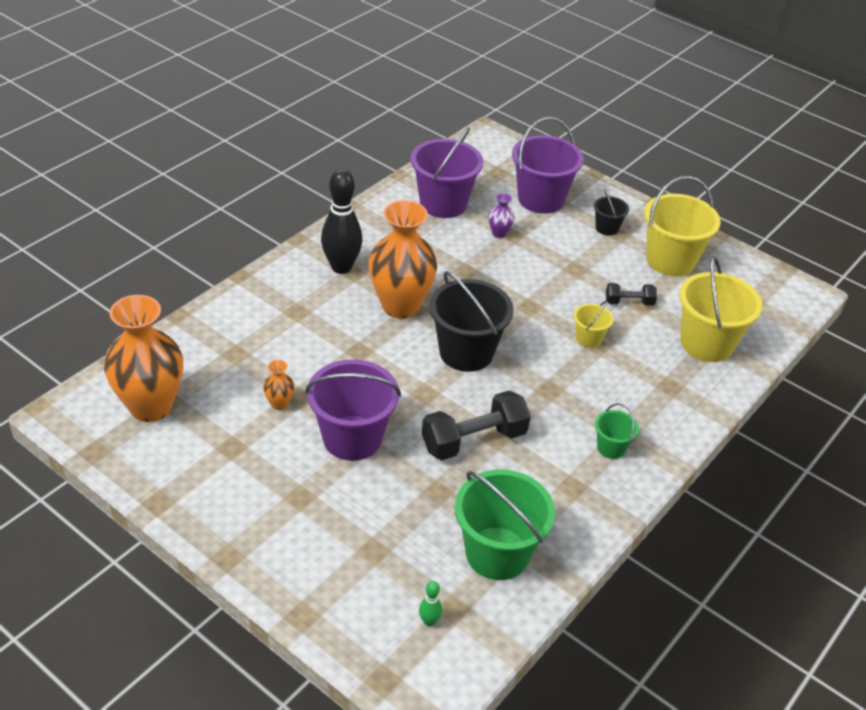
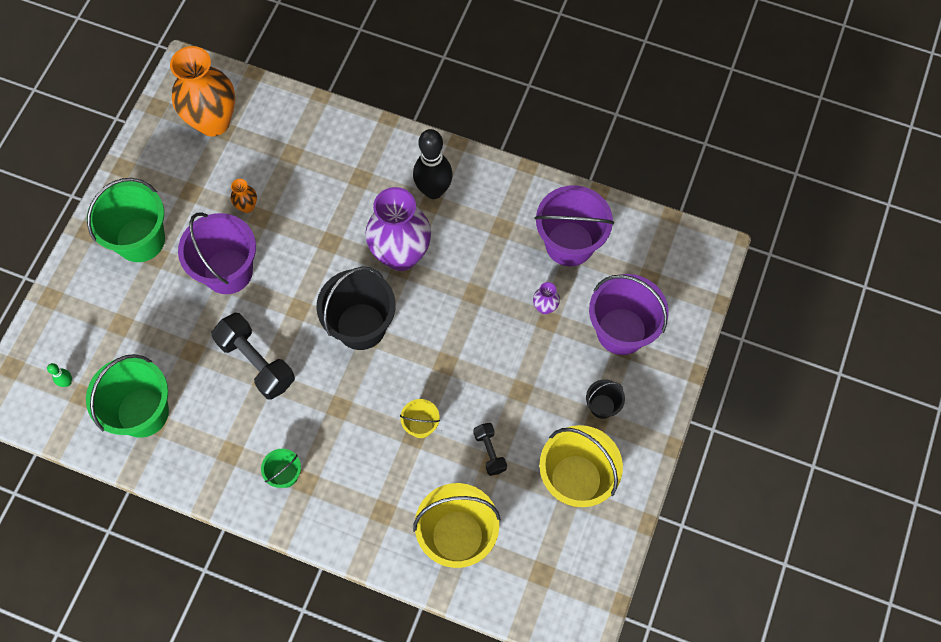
camera: 75 degrees right, 25 degrees up
(269, 507) = (140, 240): none -> green bucket
(400, 306) = (401, 255): orange vase -> purple vase

